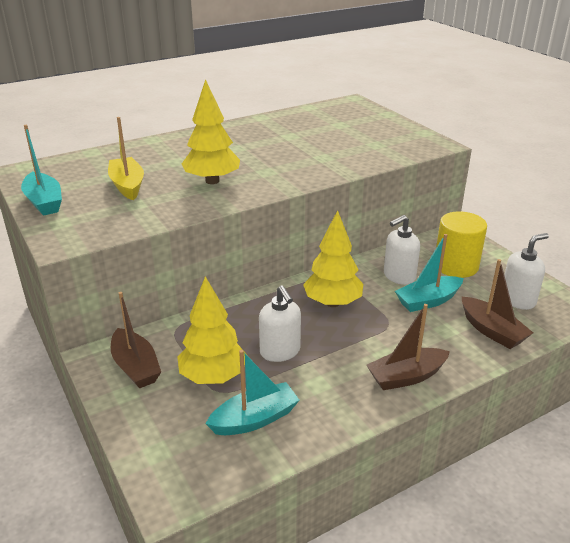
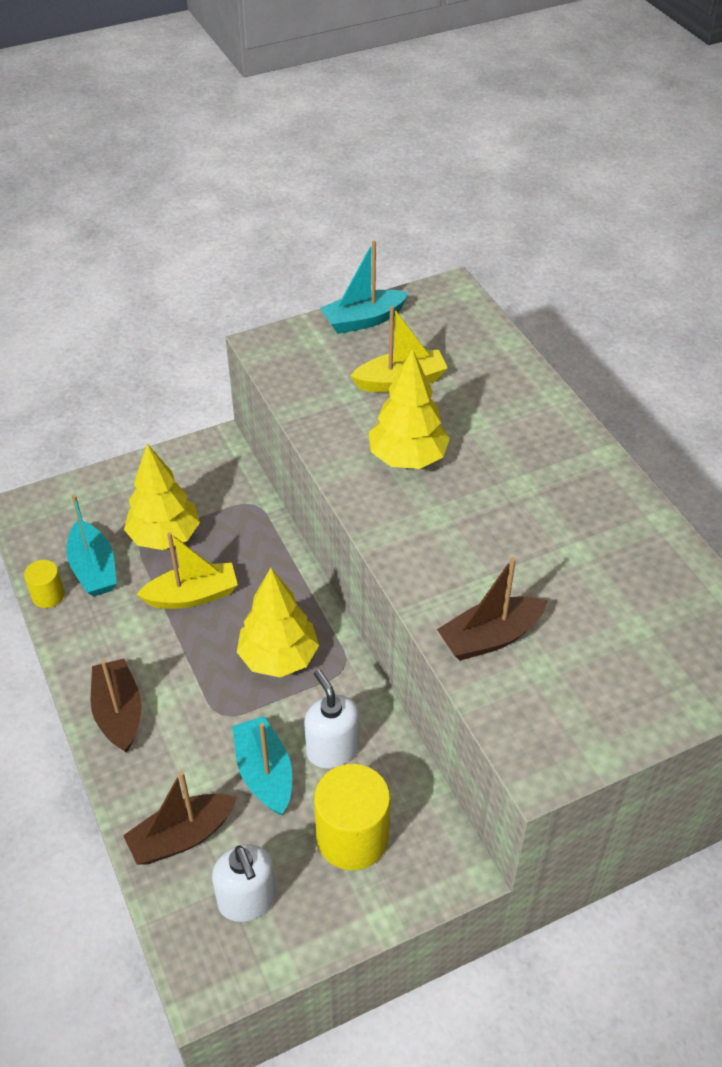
camera: 95 degrees right, 15 degrees up
(135, 367) = (195, 476): brown boat -> brown boat (490, 637)
(280, 351) = (192, 596): white soap dispenser -> yellow boat
(291, 447) = (48, 595): none -> yellow cylinder

